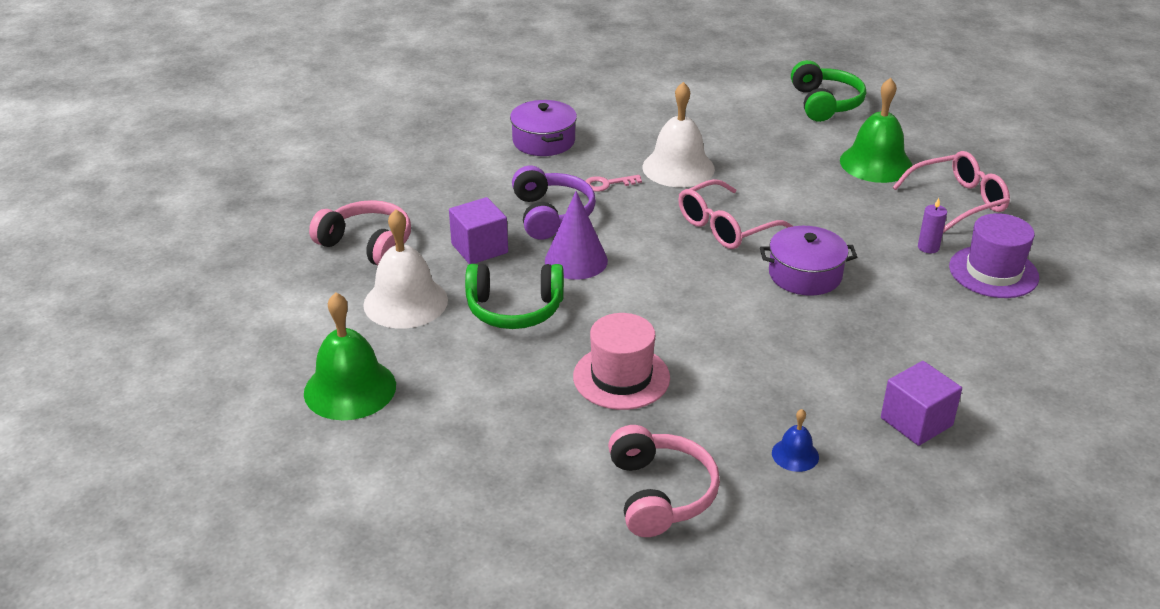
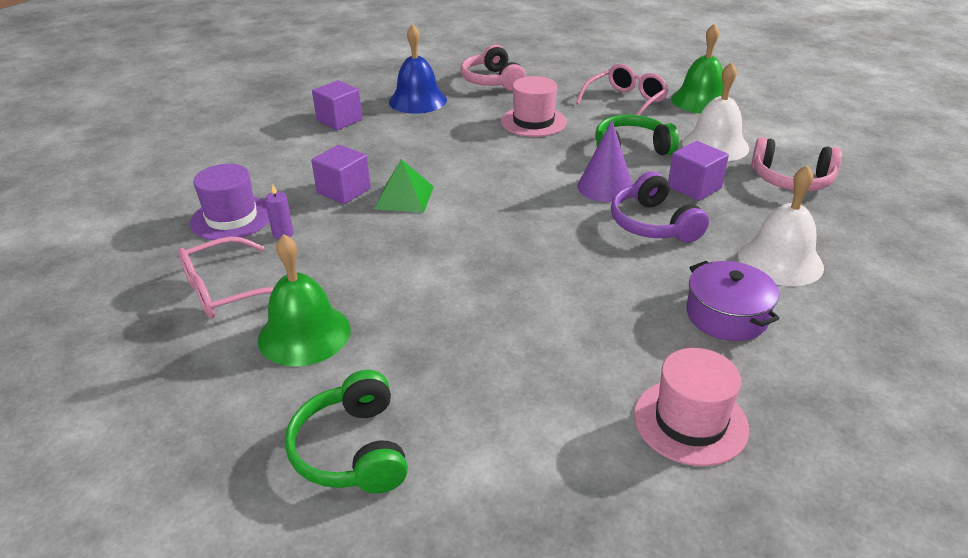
camera: 170 degrees right, 0 degrees up
(607, 184) = (617, 264): pink key -> none
(612, 95) = (690, 421): none -> pink hat
(678, 168) = (546, 296): white bell -> white bell (780, 260)
(725, 227) = (480, 232): pink glasses -> pink glasses (625, 102)
(795, 454) = (417, 100): blue bell -> blue bell, size x2.07
(805, 274) = (404, 197): purple pot -> green pyramid
(877, 292) = (343, 191): none -> purple cube

